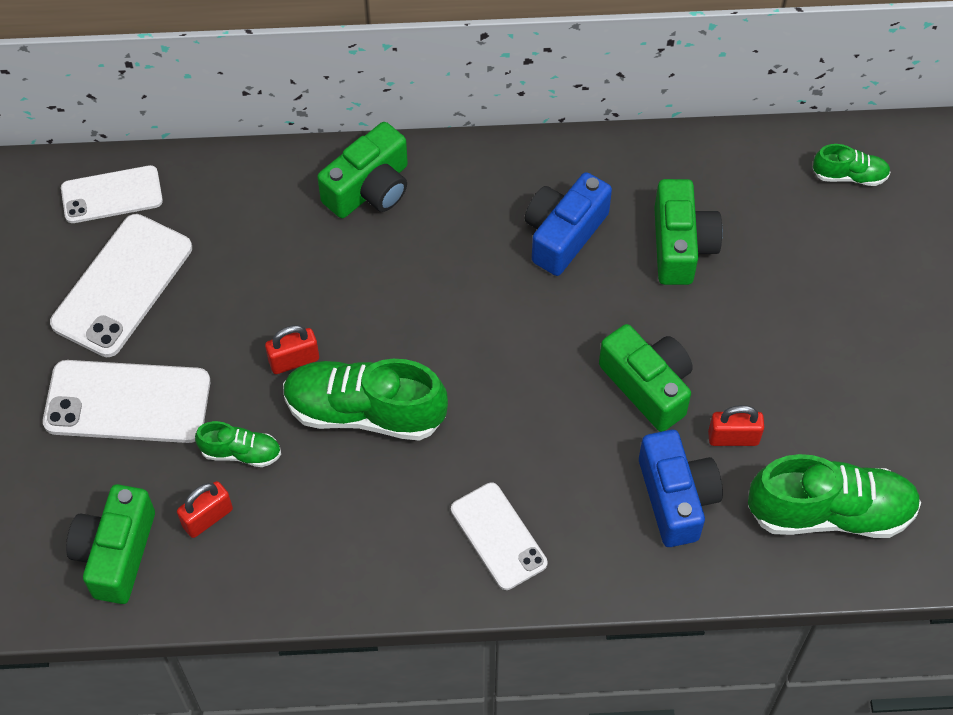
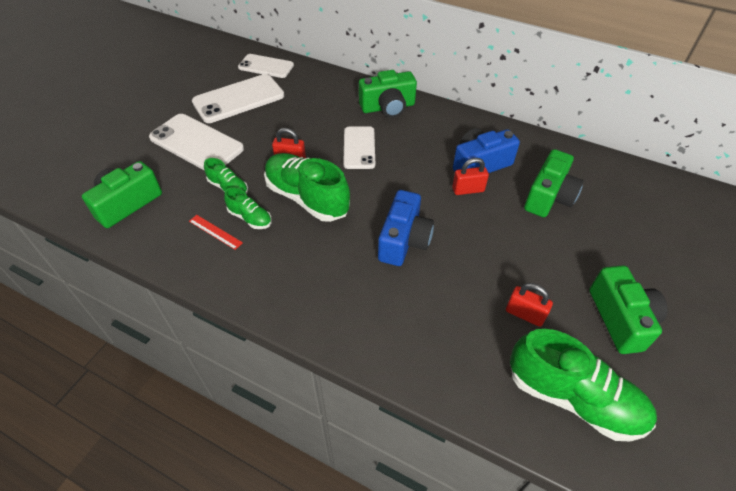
camera: 30 degrees right, 10 degrees down
(207, 517) = (184, 209): red padlock -> red padlock (468, 190)
(280, 528) = (215, 232): none -> red ruler
(498, 536) = (332, 296): white phone -> white phone (359, 148)
(648, 386) = (483, 259): green camera -> green camera (620, 319)
(676, 498) = (462, 331): blue camera -> blue camera (404, 240)
(849, 175) = (683, 205): green shoe -> green shoe (250, 218)

